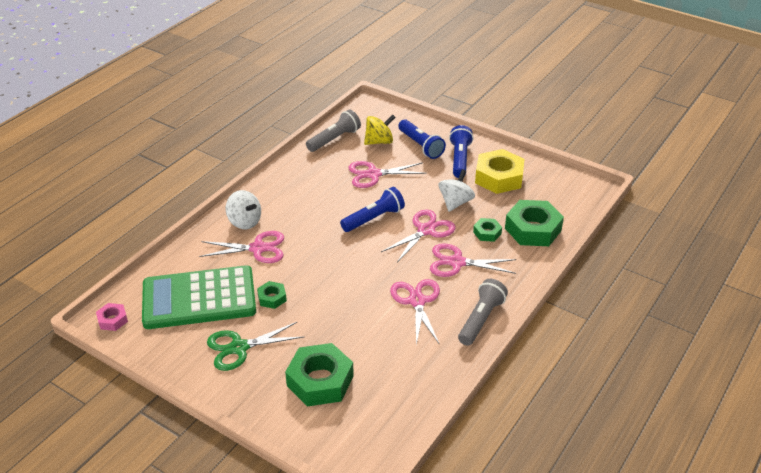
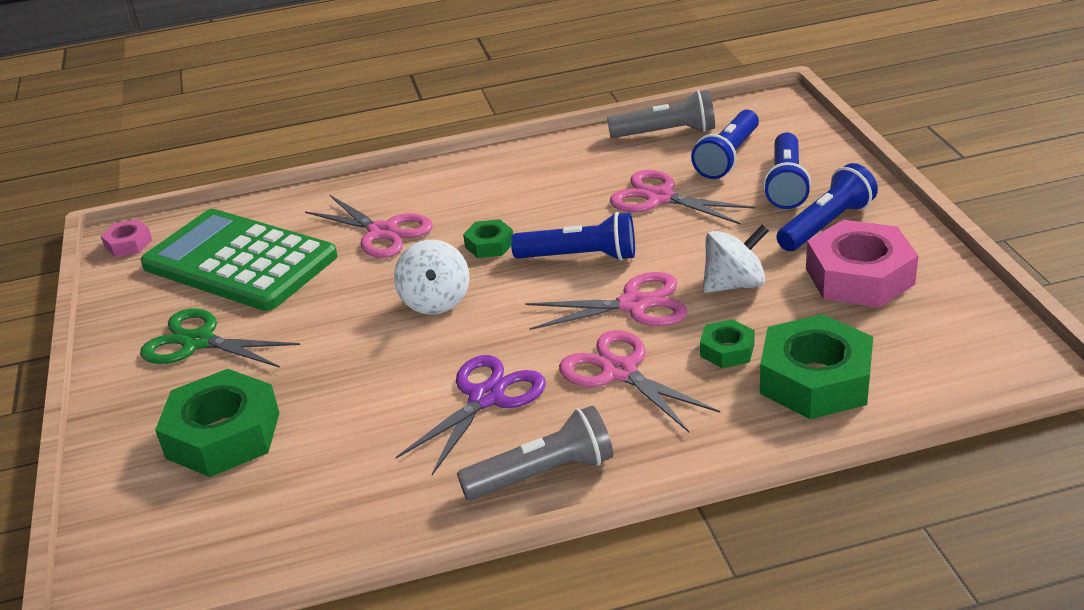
camera: 45 degrees right, 5 degrees down
(244, 222) = (412, 193): white spinning top -> white spinning top (435, 301)
(272, 298) = (315, 300): green nut -> green nut (489, 245)
(379, 141) = (728, 157): yellow spinning top -> blue flashlight
(417, 301) = (486, 398): pink scissors -> purple scissors
(499, 177) = (859, 276): yellow nut -> pink nut

